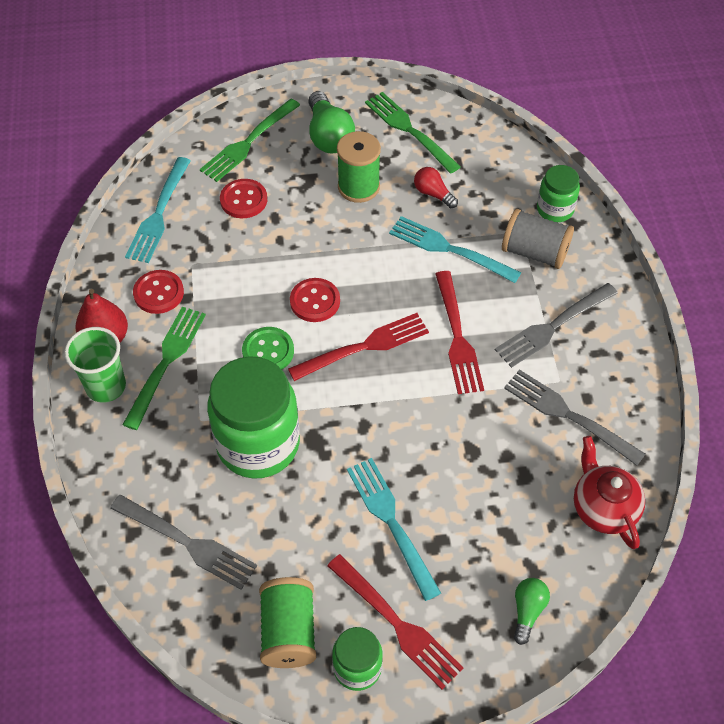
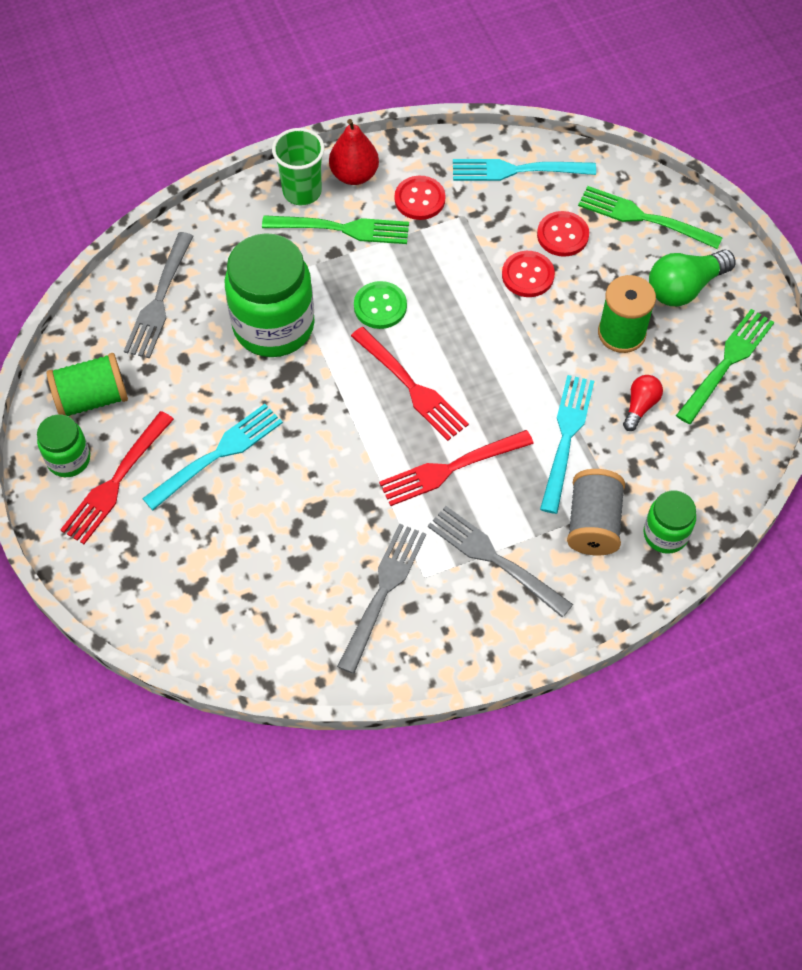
camera: 75 degrees right, 5 degrees up
(315, 301) = (453, 330): red button -> red button (528, 275)
(527, 611) = (151, 589): green light bulb -> none
(603, 508) = (280, 642): red teapot -> none

